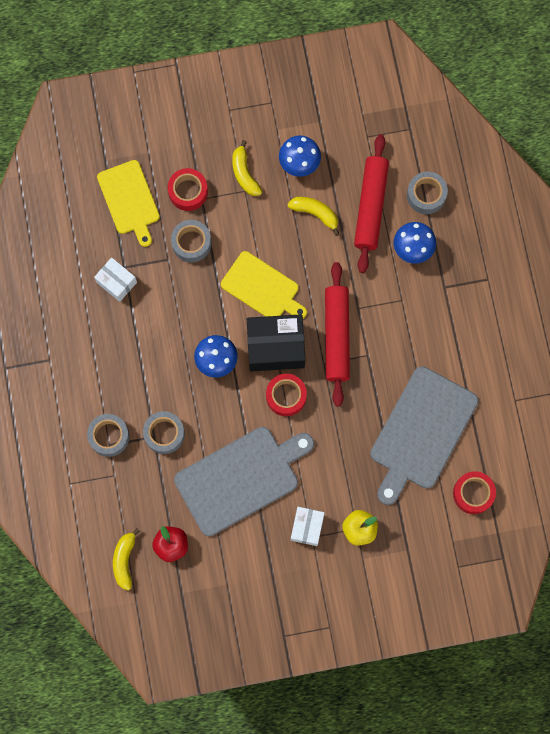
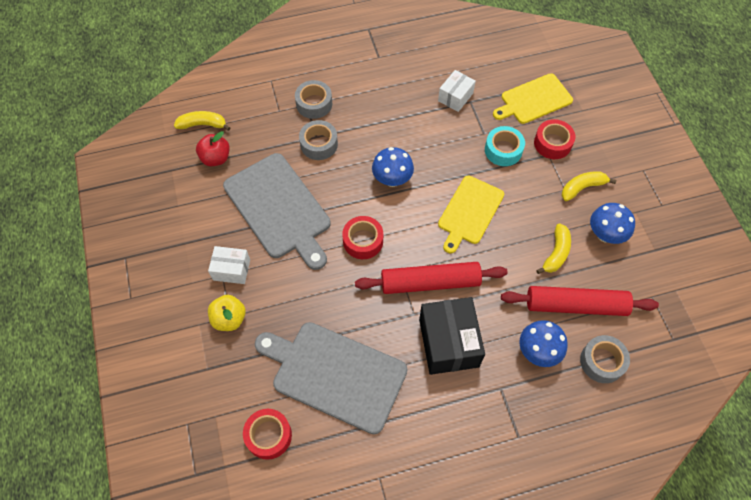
camera: 85 degrees right, 15 degrees down
(191, 243) = (503, 150): grey tape -> turquoise tape
(275, 347) = (411, 228): black box -> black box (448, 343)

